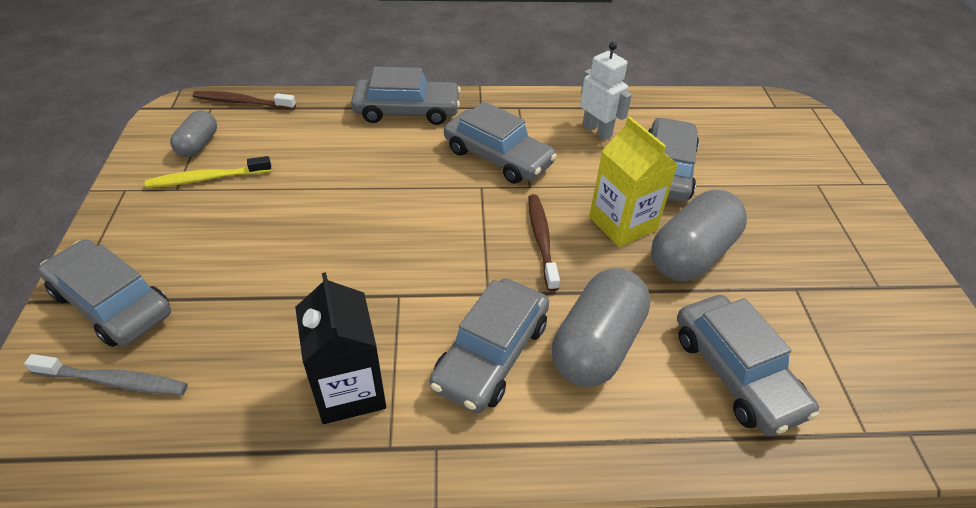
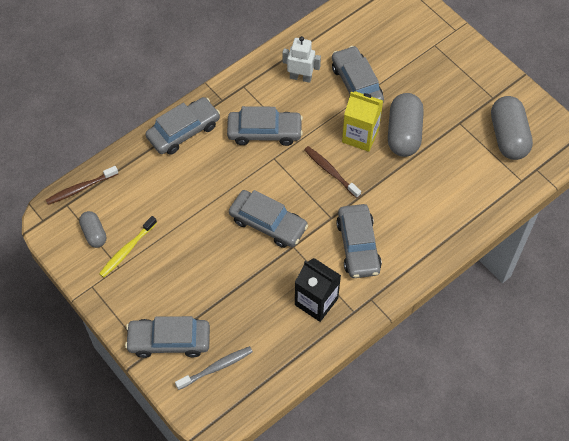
camera: 35 degrees left, 15 degrees up
(597, 345) = (397, 211): grey capsule -> grey capsule (508, 136)
(736, 373) = (460, 186): grey car -> grey car (268, 223)

